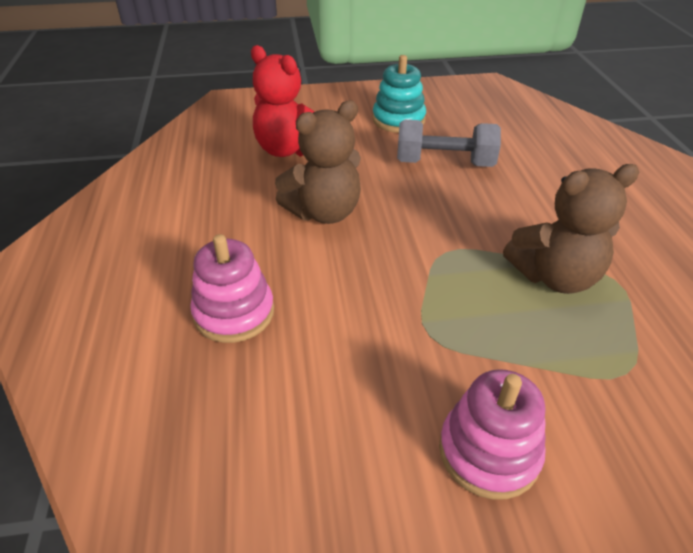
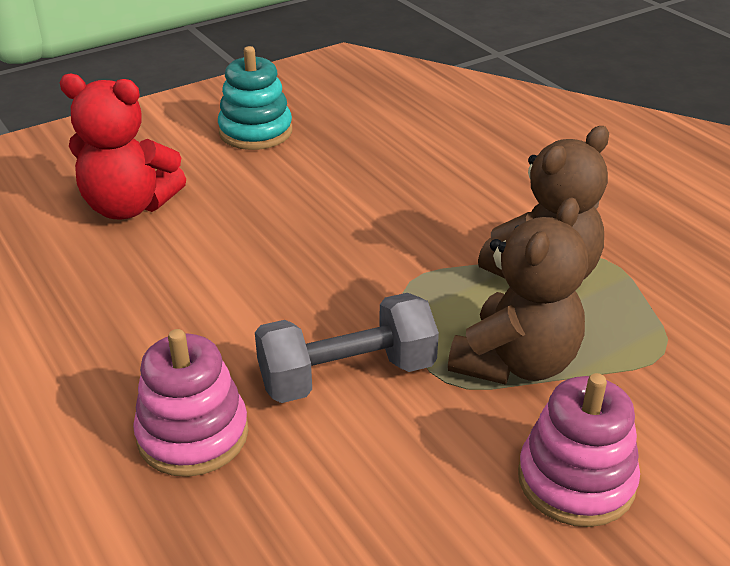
camera: 25 degrees left, 5 degrees down
(324, 212) = (231, 276): brown teddy bear -> brown teddy bear (515, 362)
(444, 163) = (346, 174): grey dumbbell -> grey dumbbell (347, 375)

